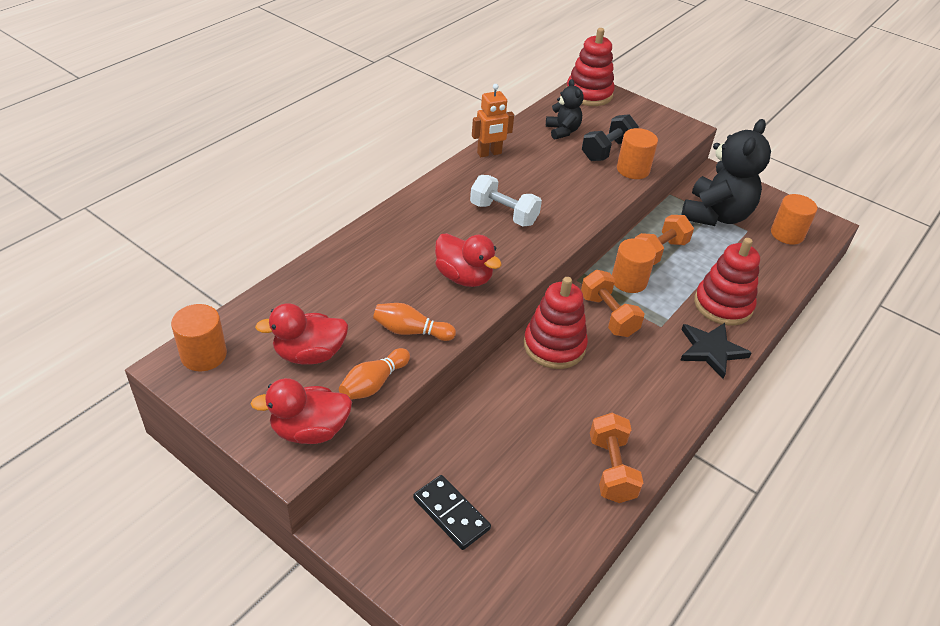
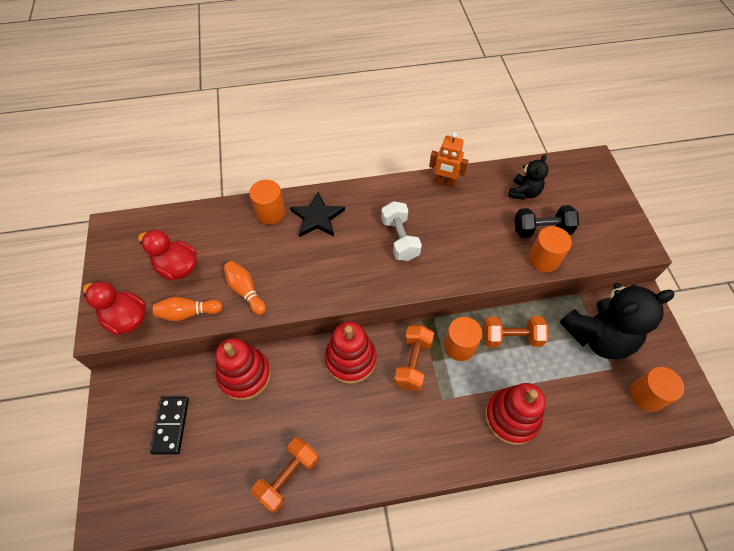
camera: 45 degrees right, 15 degrees up
(203, 355) = (129, 230): orange cylinder -> orange cylinder (270, 213)
(464, 277) = (319, 272): red duck -> none
(589, 94) = (586, 169): red stacking toy -> red stacking toy (245, 375)
(711, 350) = (457, 446): black star -> black star (317, 217)

